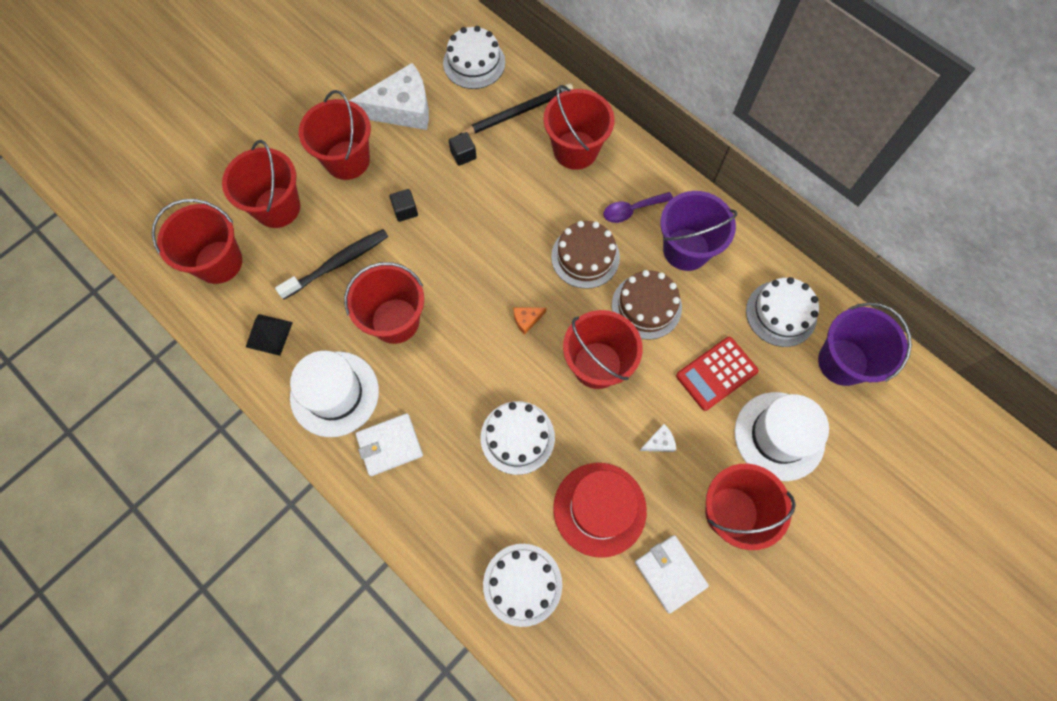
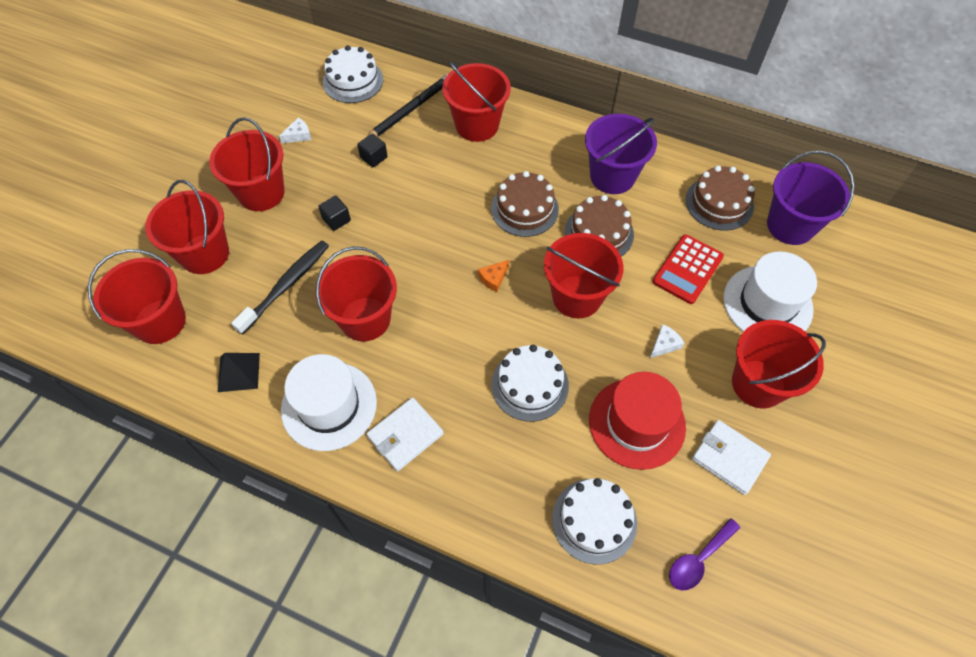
camera: 20 degrees left, 10 degrees down
(402, 108) = (298, 135): white cheese -> white cheese, size x0.40
(632, 210) = (550, 159): purple spoon -> purple spoon (698, 559)
(781, 313) = (719, 203): white cake -> brown cake

